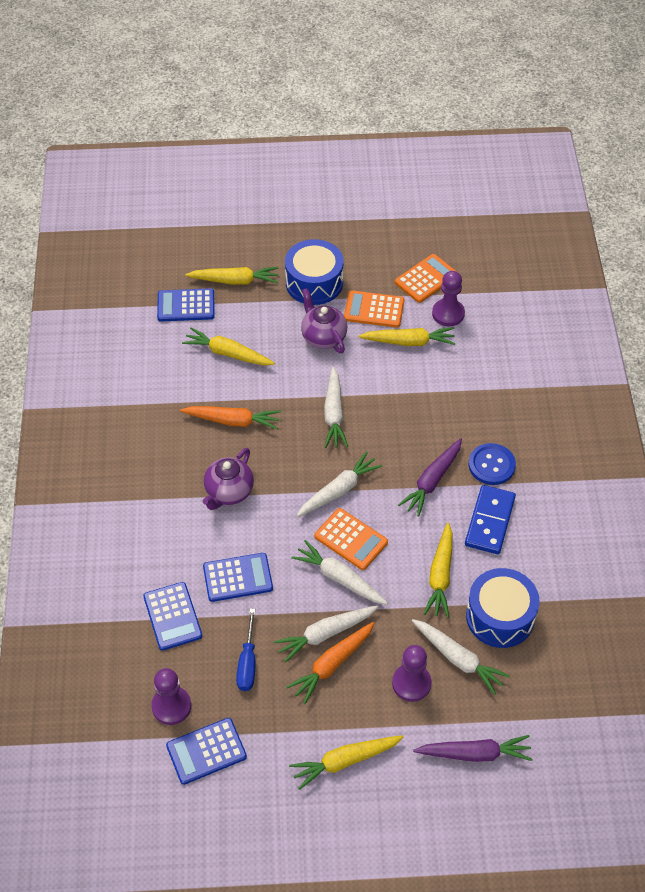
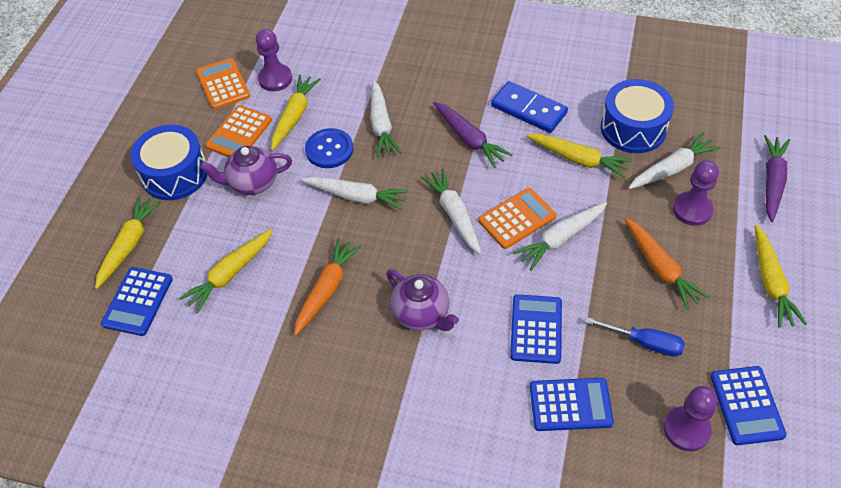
camera: 70 degrees left, 0 degrees up
(325, 634) = (624, 265): white carrot -> white carrot (381, 125)
(491, 465) = (467, 92): blue button -> blue button (329, 149)

